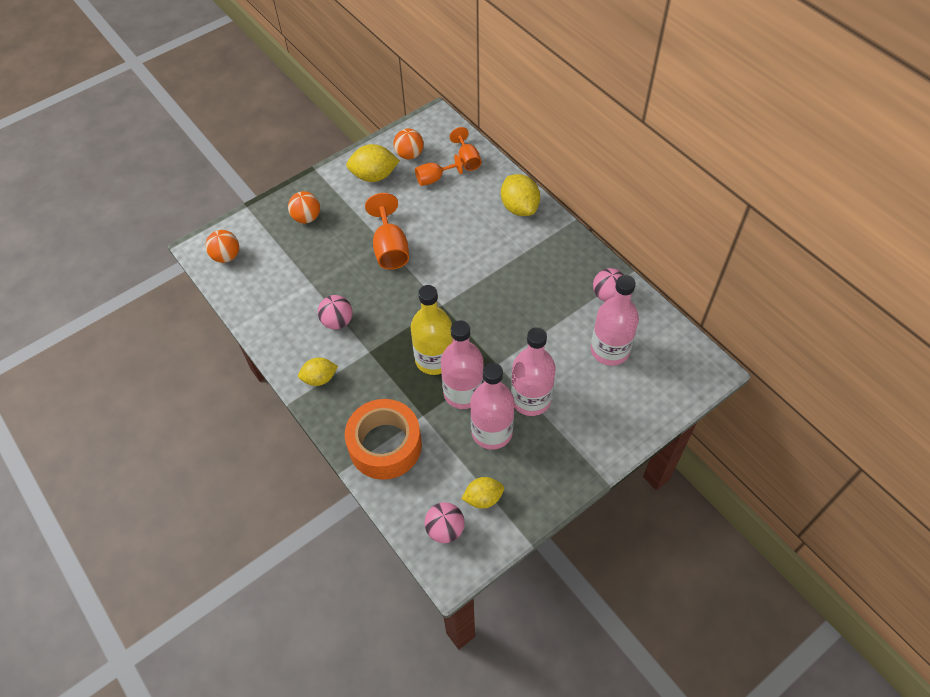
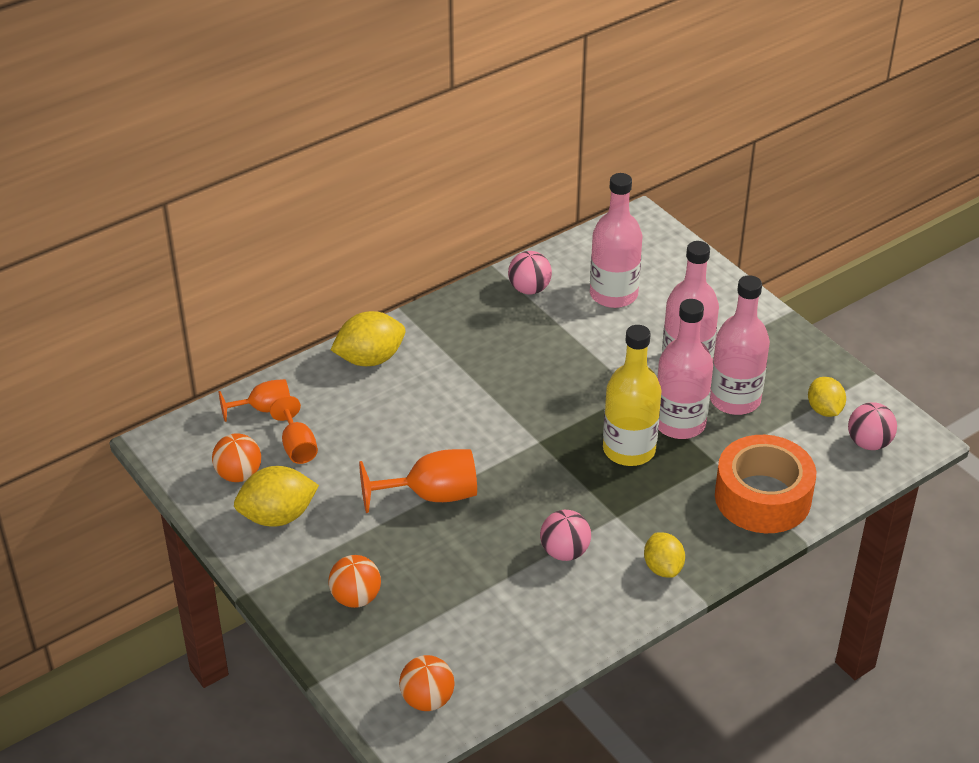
camera: 90 degrees left, 15 degrees down
(374, 176) = (278, 516): yellow lemon -> yellow lemon turned 75 degrees clockwise

